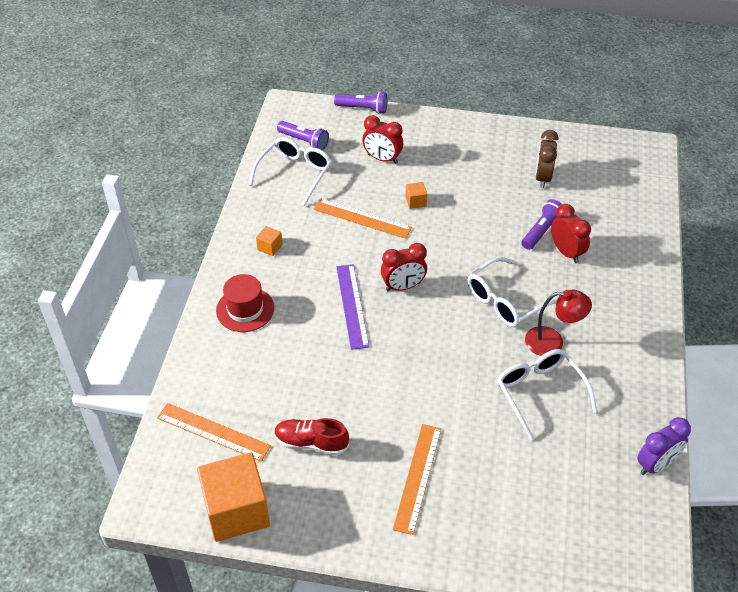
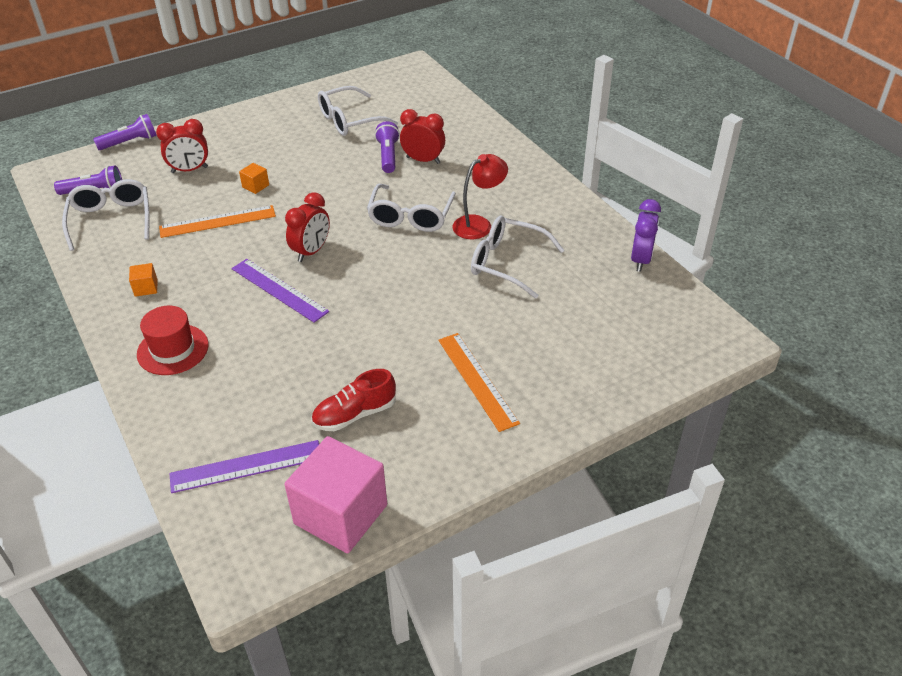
camera: 40 degrees left, 5 degrees down
(213, 432) = (246, 466): orange ruler -> purple ruler
(236, 510) = (341, 514): orange cube -> pink cube
(543, 178) = (349, 120): brown clock -> white glasses

